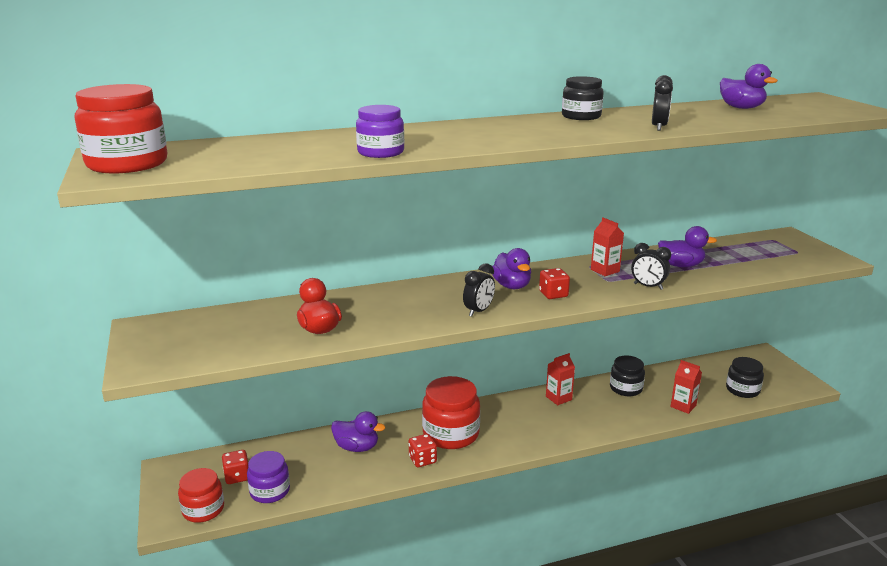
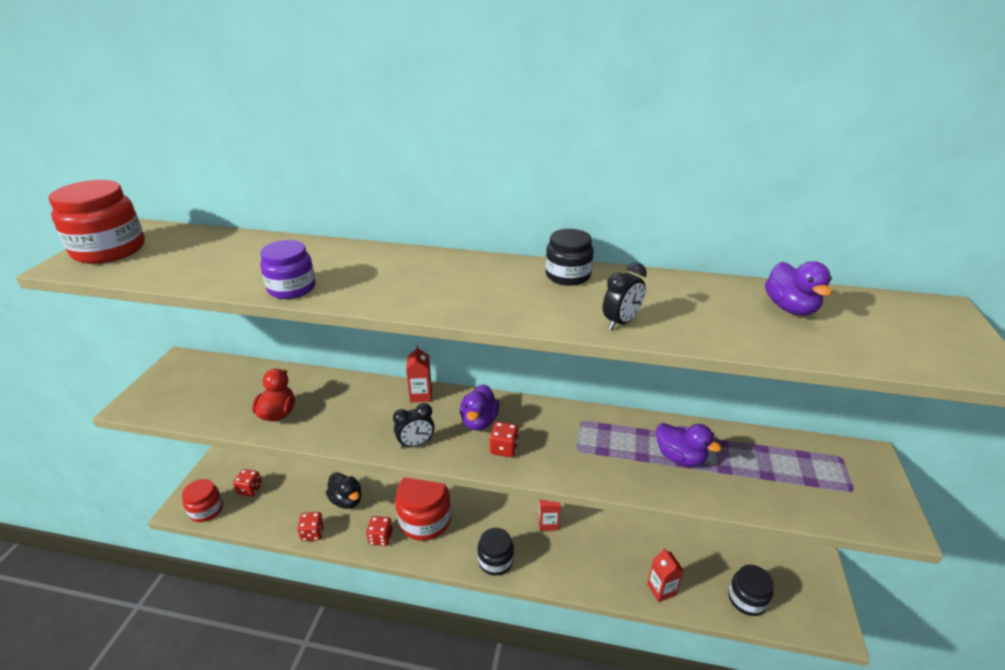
camera: 30 degrees right, 10 degrees up
(270, 491) = (257, 514): purple jar -> none
(349, 482) = (313, 533): none -> red dice
(357, 447) = (347, 500): purple duck -> black duck
(605, 270) = (590, 434): red carton -> red carton (421, 395)
(626, 388) = (622, 540): black jar -> black jar (495, 561)
(648, 286) = (609, 475): black clock -> none

